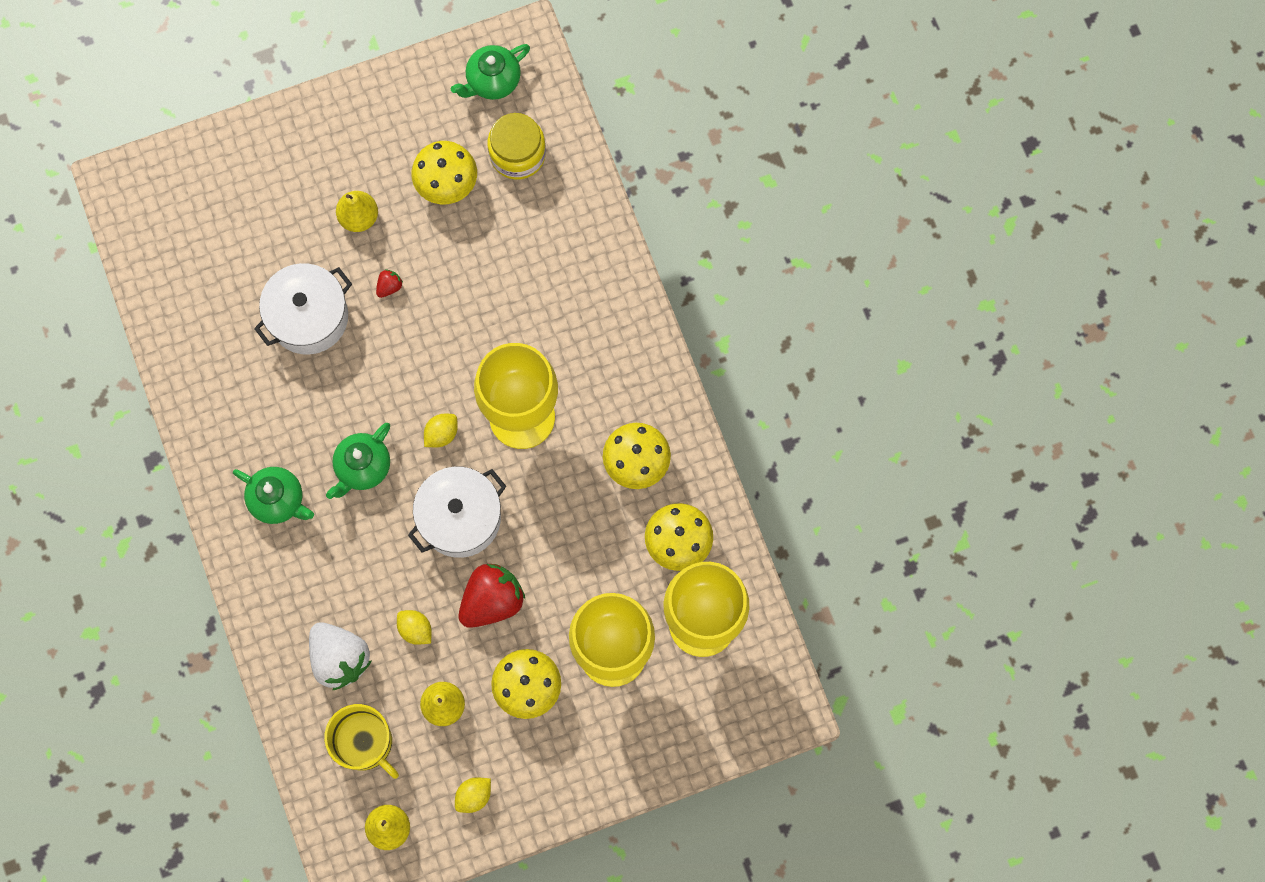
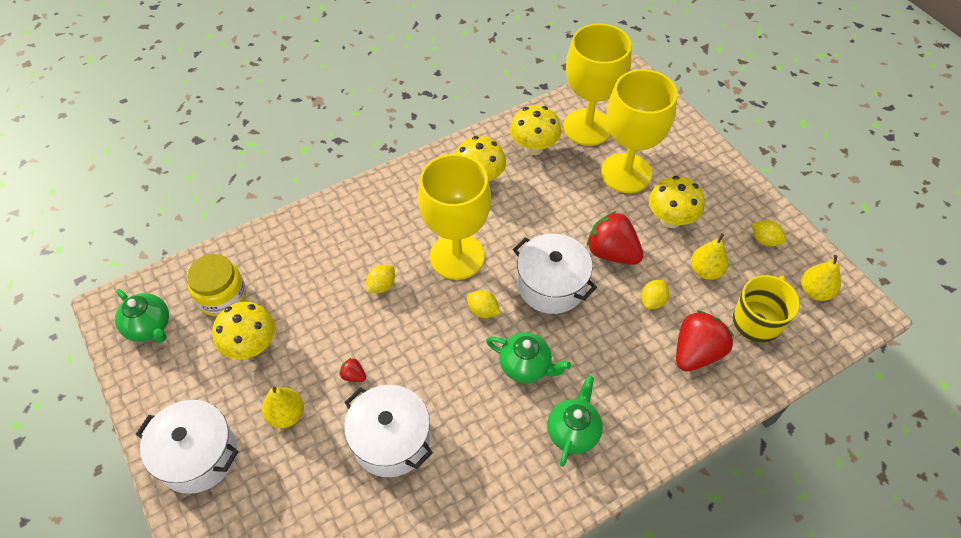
camera: 100 degrees left, 20 degrees down
(333, 133) = (198, 455): none -> white pot
(340, 658) = (696, 352): white strawberry -> red strawberry
(498, 327) = (381, 285): none -> yellow lemon

